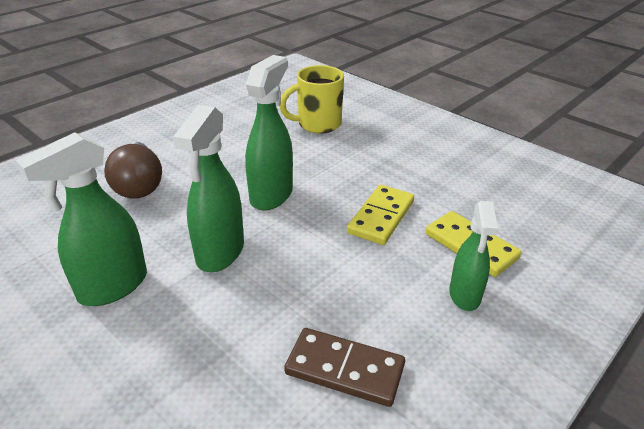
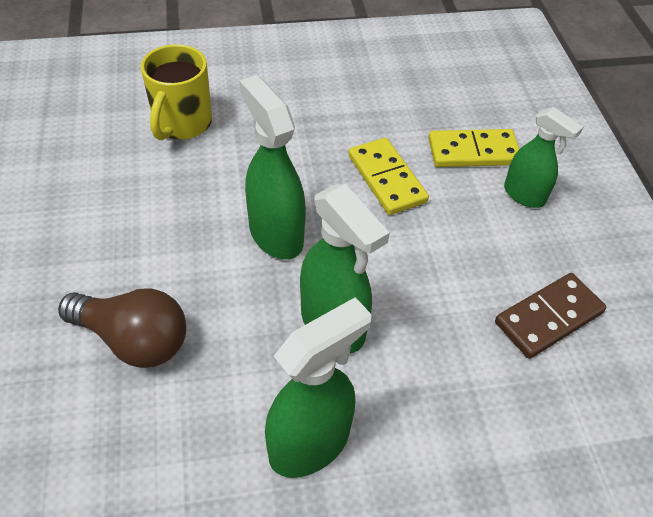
camera: 55 degrees left, 15 degrees up
(112, 287) = (310, 443): green spray bottle -> green spray bottle turned 120 degrees counterclockwise

